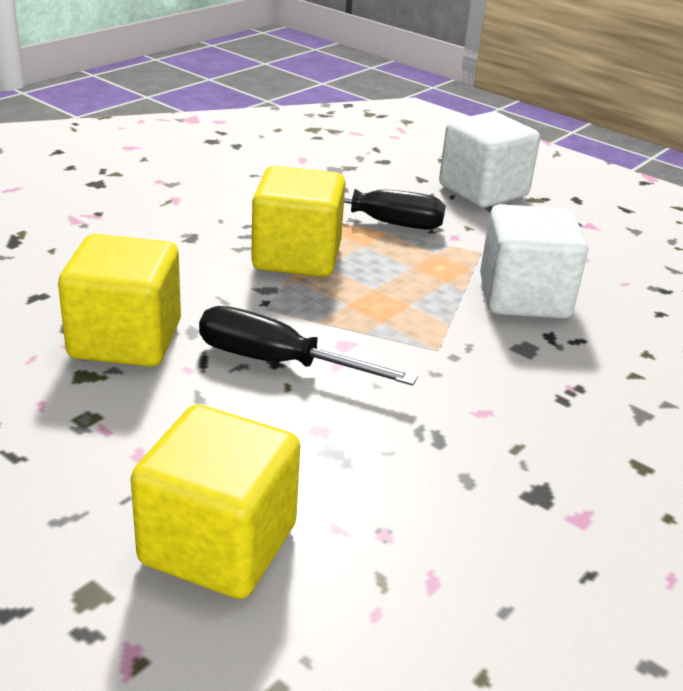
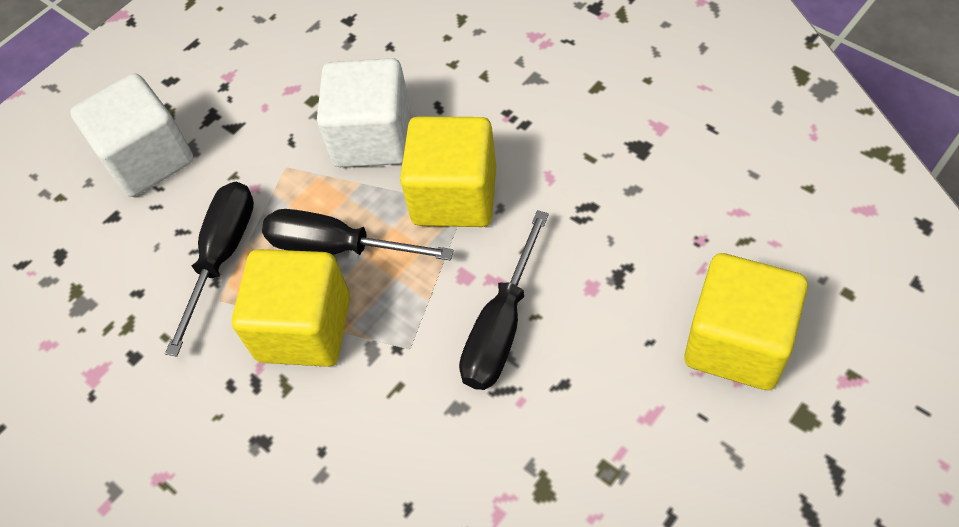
camera: 80 degrees left, 25 degrees up
(125, 340) = (480, 466): yellow cube -> yellow cube (454, 196)
(385, 274) = (337, 247): none -> black screwdriver

